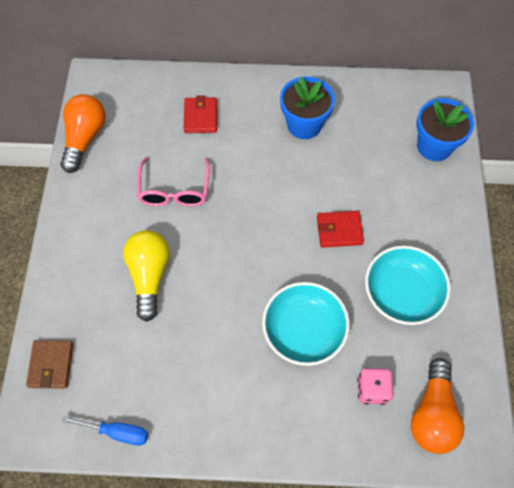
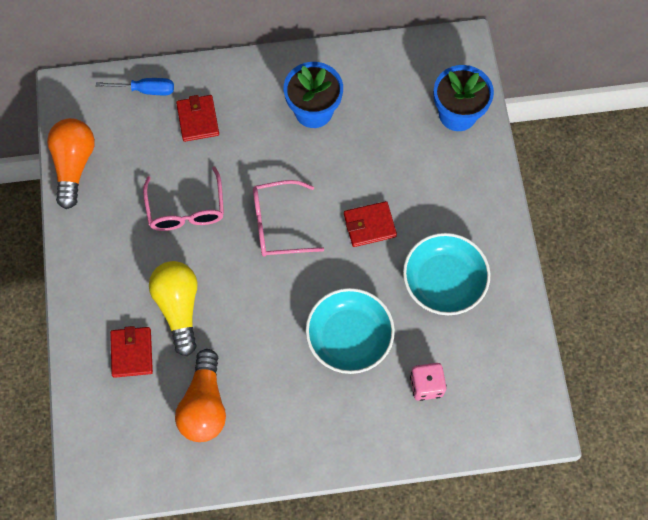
camera: 10 degrees left, 5 degrees up
(51, 365) = (97, 417): brown wallet -> none
(97, 310) = (132, 353): none -> red wallet
(117, 432) = (180, 471): blue screwdriver -> blue screwdriver (146, 90)
(255, 216) = (278, 224): none -> pink glasses
(432, 414) = (488, 399): orange light bulb -> orange light bulb (204, 405)

